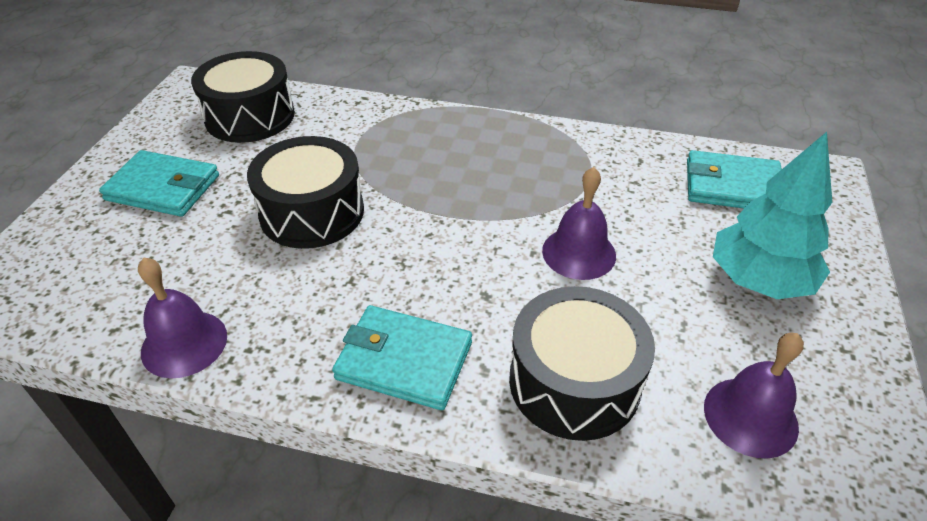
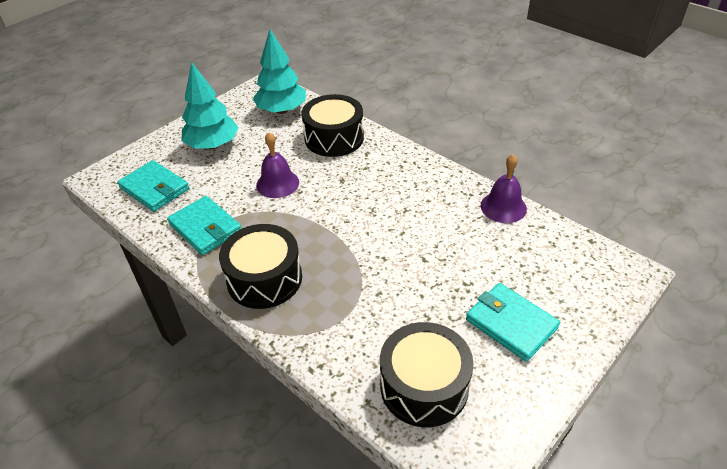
camera: 150 degrees left, 0 degrees up
(312, 212) = (409, 261): black drum -> black drum (264, 279)
(404, 361) = (399, 166): turquoise wallet -> turquoise wallet (205, 228)
(750, 416) = (282, 110): purple bell -> turquoise tree

